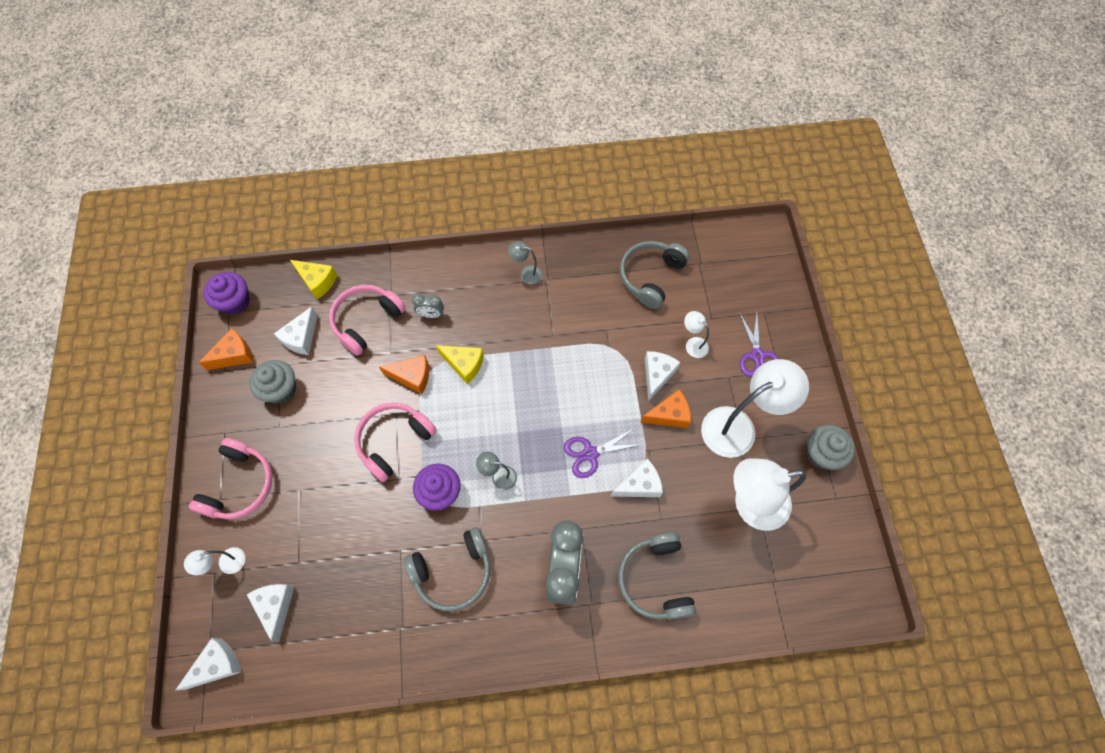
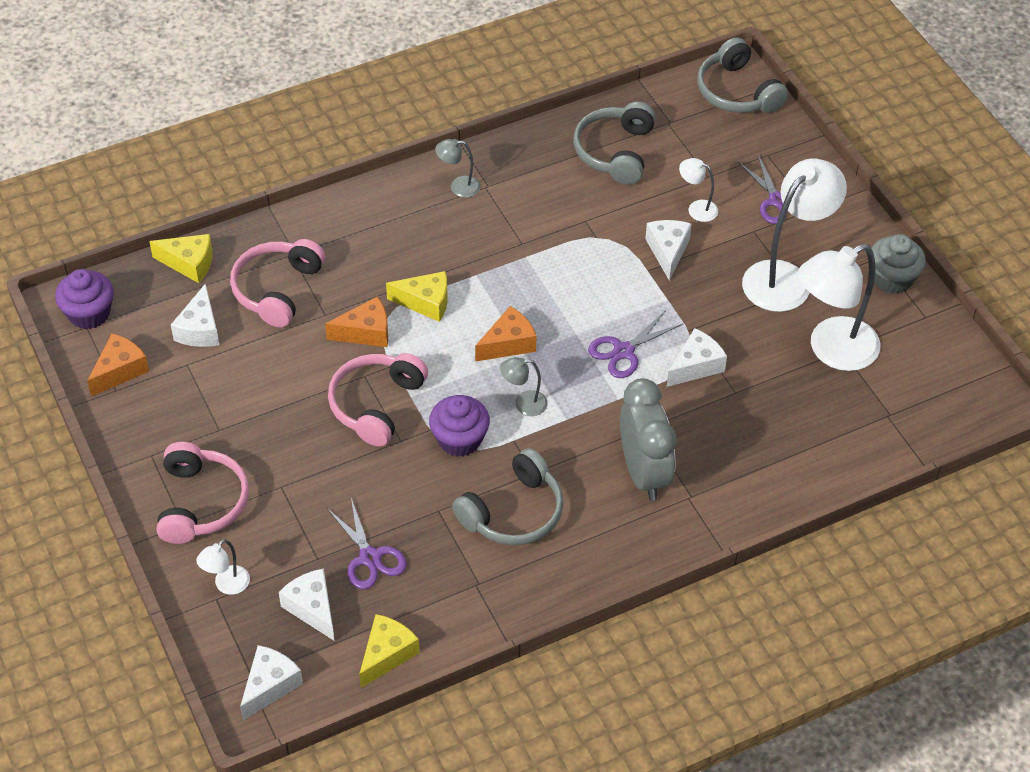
camera: 20 degrees left, 15 degrees down
(281, 389) = (201, 390): grey cupcake -> none
(310, 668) = (386, 654): none -> yellow cheese
(334, 575) = (370, 557): none -> purple scissors
(431, 314) = (357, 261): grey clock -> none
(655, 579) = (754, 452): grey headphones -> grey headphones (737, 92)
(669, 415) = (699, 287): orange cheese -> orange cheese (508, 344)

